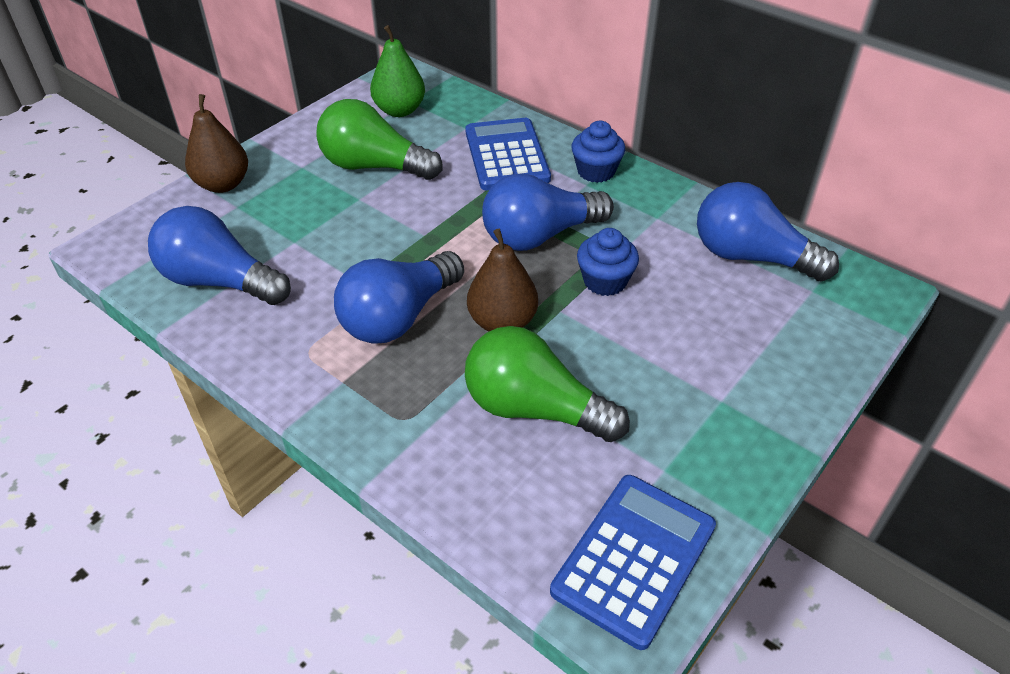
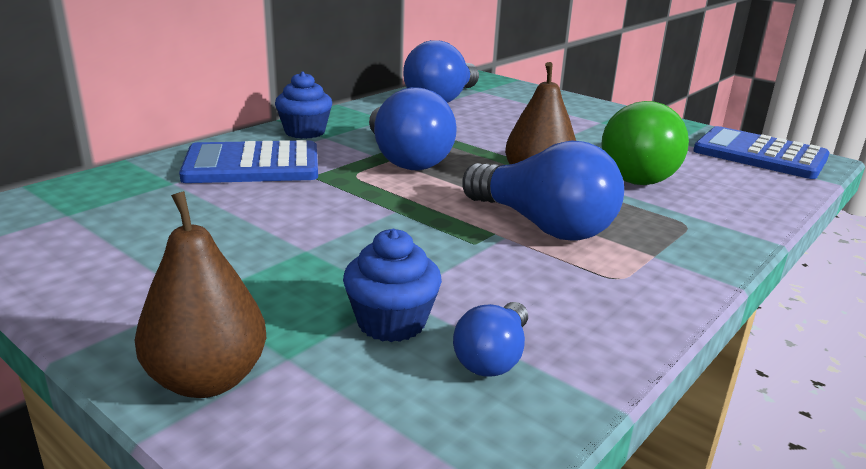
camera: 90 degrees left, 20 degrees down
(220, 281) = (493, 357): blue light bulb -> blue light bulb, size x0.52
(374, 166) = (230, 239): green light bulb -> none
(399, 110) = (87, 221): green pear -> none
(605, 281) = (474, 141): blue cupcake -> blue cupcake (391, 322)

